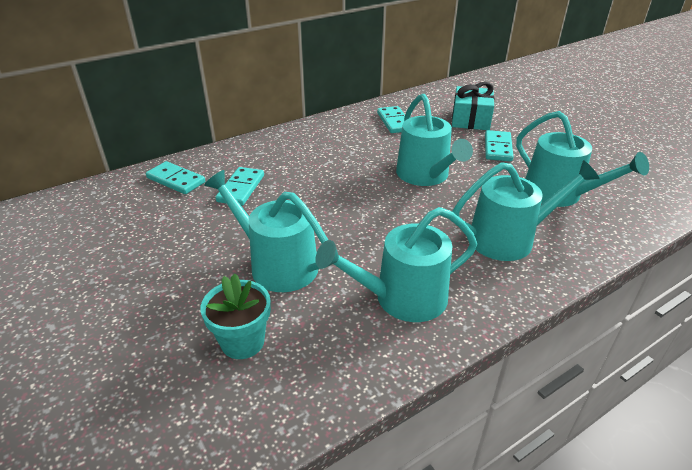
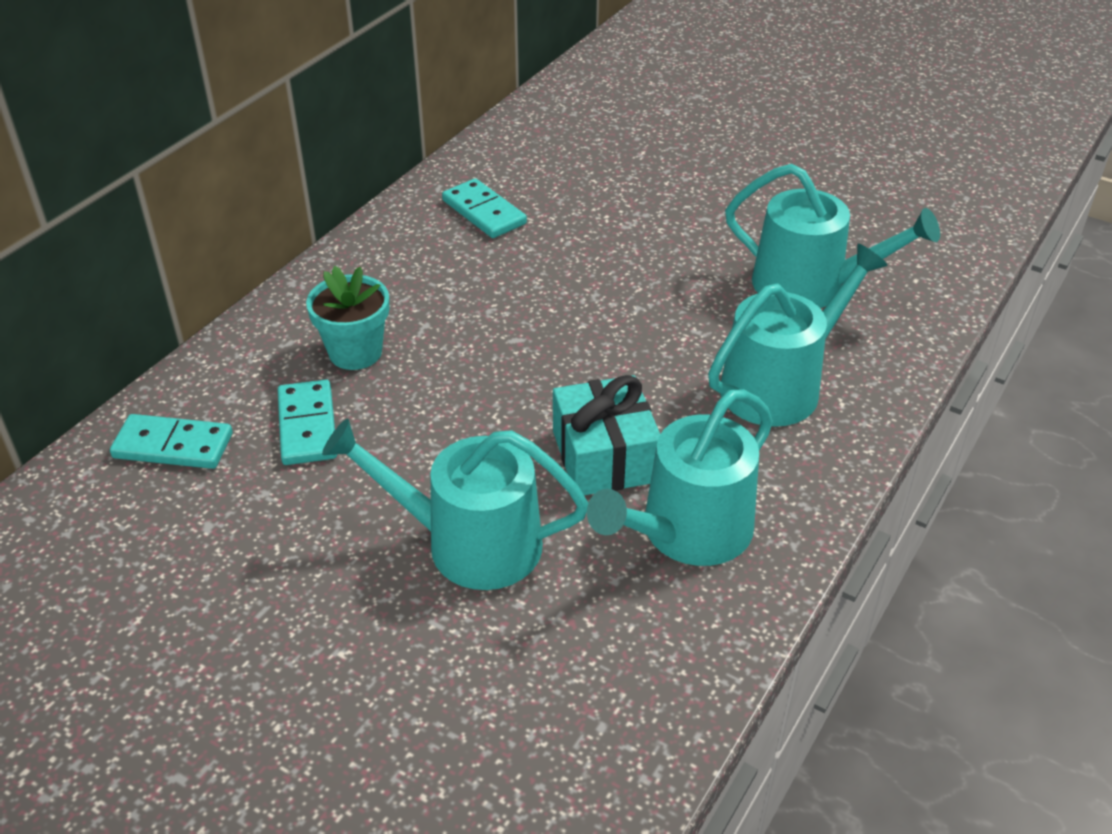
camera: 25 degrees left, 5 degrees up
(242, 342) = (506, 682): turquoise flower pot -> turquoise flower pot (355, 352)
(425, 175) = (599, 309): turquoise watering can -> none
(470, 119) = (607, 175): turquoise gift -> turquoise gift (604, 456)
(497, 148) = (680, 223): turquoise domino -> none

